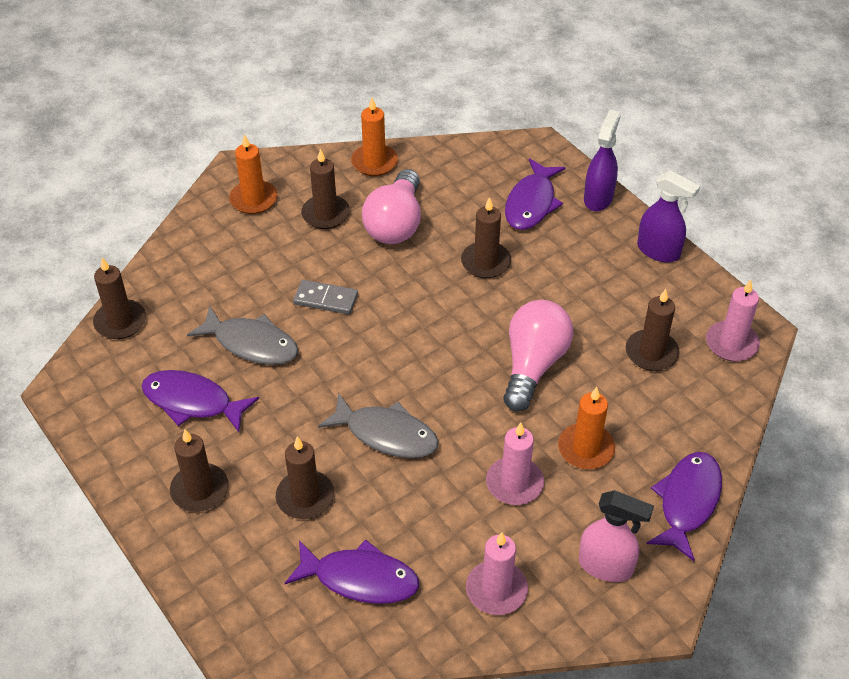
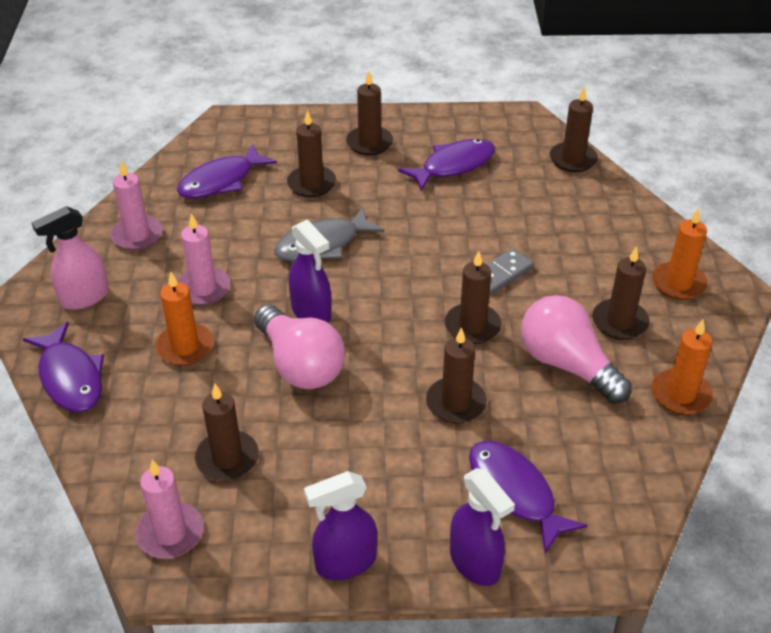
camera: 125 degrees right, 5 degrees down
(251, 344) = (486, 214): grey fish -> none
(401, 289) = (472, 326): none -> brown candle
(474, 391) = (311, 312): none -> purple spray bottle

